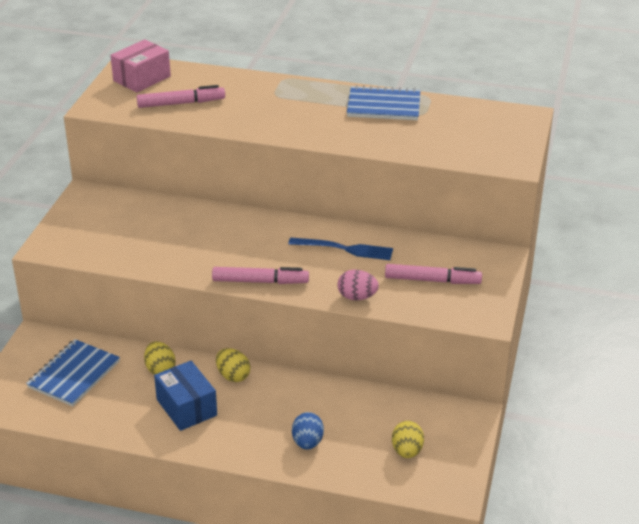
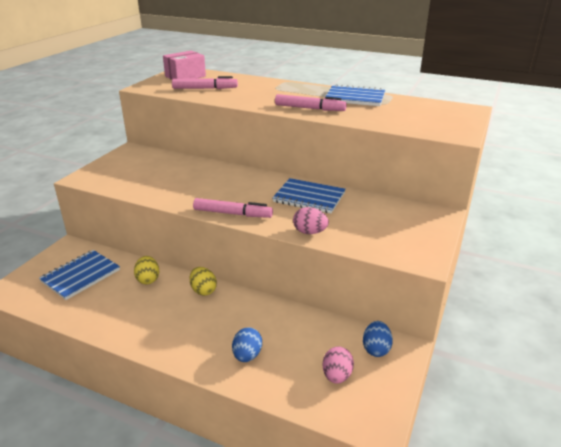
camera: 10 degrees right, 5 degrees down
(187, 407) = (155, 311): blue box -> none
(344, 249) = (309, 197): blue fork -> blue notebook
(407, 451) = (337, 376): yellow egg -> pink egg
(432, 280) = (378, 226): pink marker -> pink marker (309, 108)
(443, 419) = (376, 349): none -> blue egg

